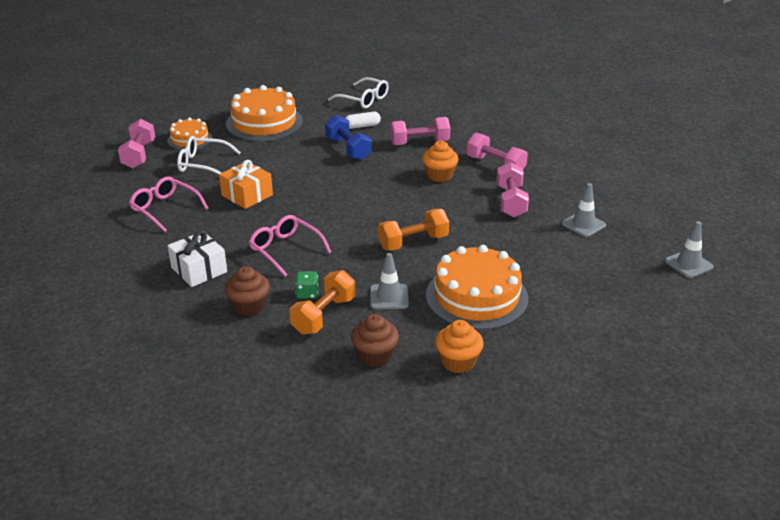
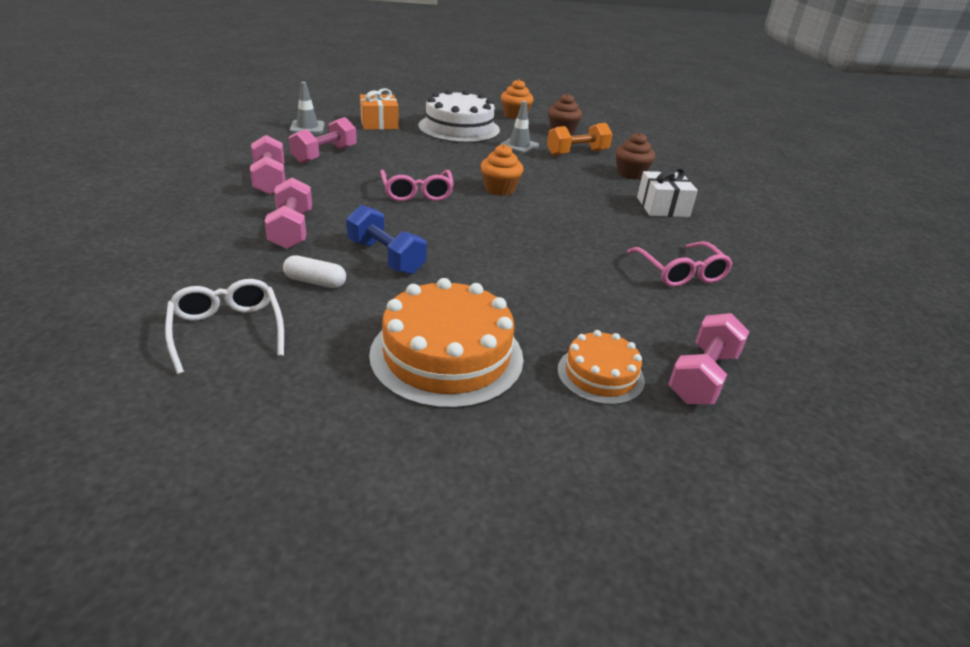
camera: 150 degrees left, 0 degrees up
(203, 164) = (602, 316): white glasses -> none
(247, 195) = (570, 251): orange gift -> orange gift (379, 123)
(285, 250) = (571, 193): pink glasses -> pink glasses (417, 193)
(307, 293) = (578, 165): green dice -> none
(348, 149) = (386, 257): blue dumbbell -> blue dumbbell turned 45 degrees counterclockwise
(413, 242) = (455, 162): orange dumbbell -> none
(419, 143) = (292, 230): pink dumbbell -> pink dumbbell turned 60 degrees clockwise
(439, 175) = (340, 193): orange cupcake -> orange cupcake (499, 189)
(476, 296) = (459, 128): orange cake -> white cake
(688, 264) = (297, 96): grey traffic cone -> none

